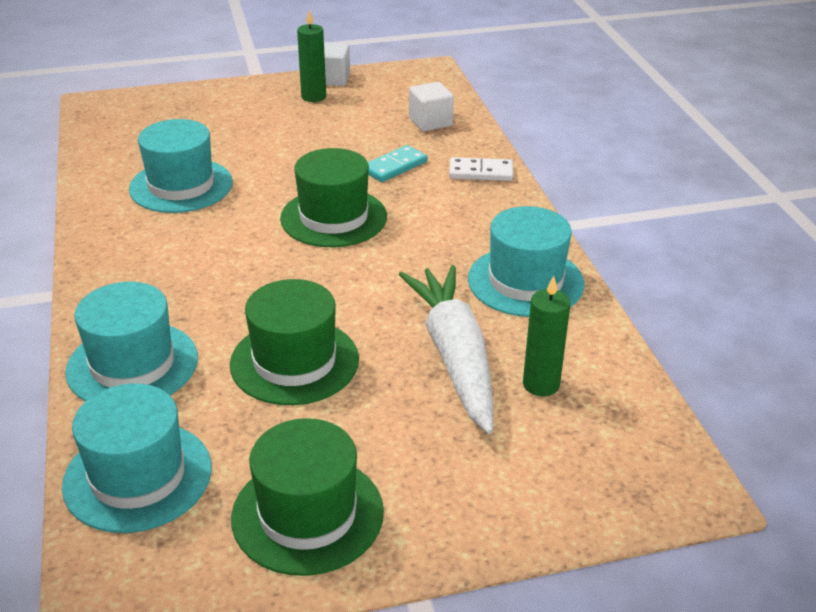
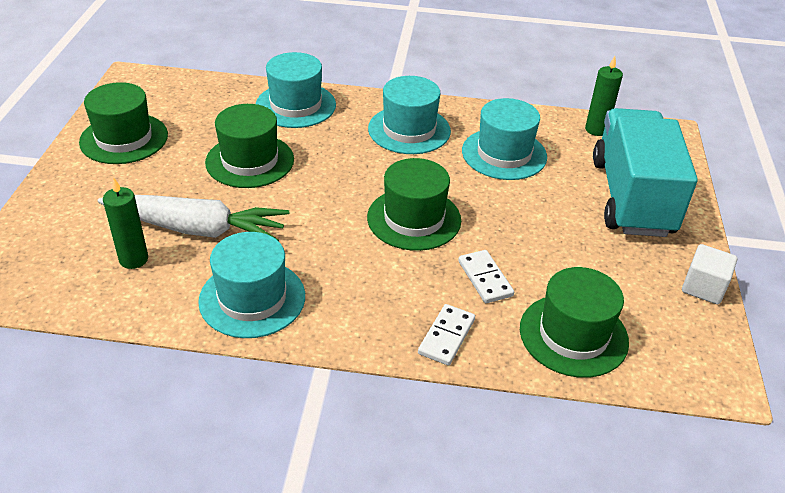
camera: 110 degrees right, 5 degrees up
(138, 476) = (202, 95): turquoise hat -> turquoise hat (409, 130)
(223, 114) = (632, 197): none -> turquoise truck
(313, 97) = (658, 263): green candle -> green candle (596, 130)
(394, 166) = (485, 278): turquoise domino -> white domino
(430, 122) = (573, 335): white cube -> green hat

